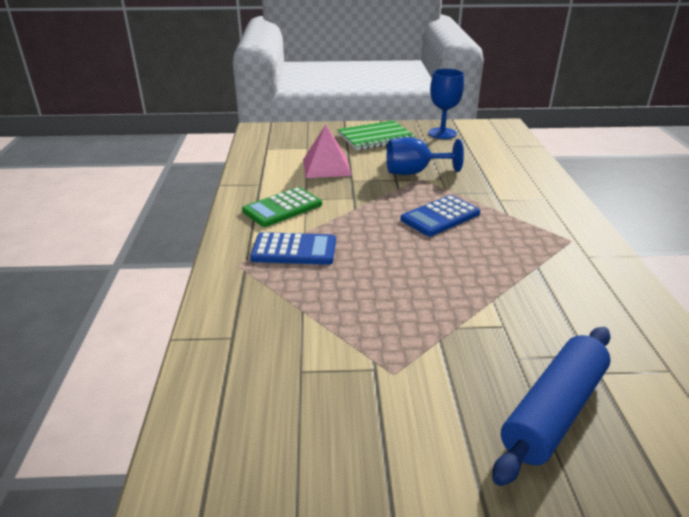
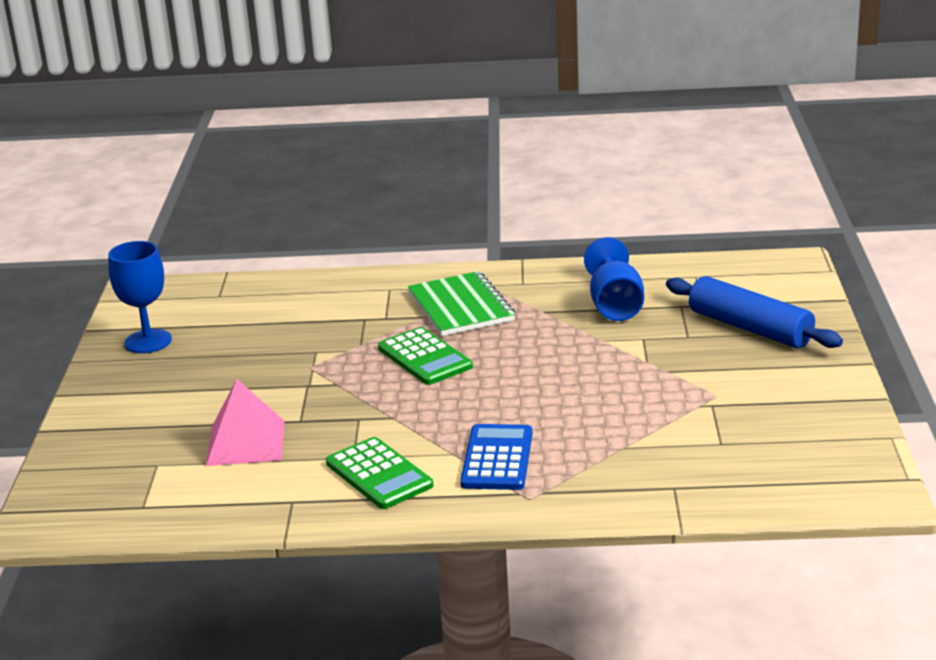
camera: 85 degrees left, 5 degrees down
(375, 137) = (140, 399): green notebook -> green notebook (461, 307)
(414, 172) = (288, 370): blue goblet -> blue goblet (615, 305)
(440, 216) = (425, 357): blue calculator -> green calculator

